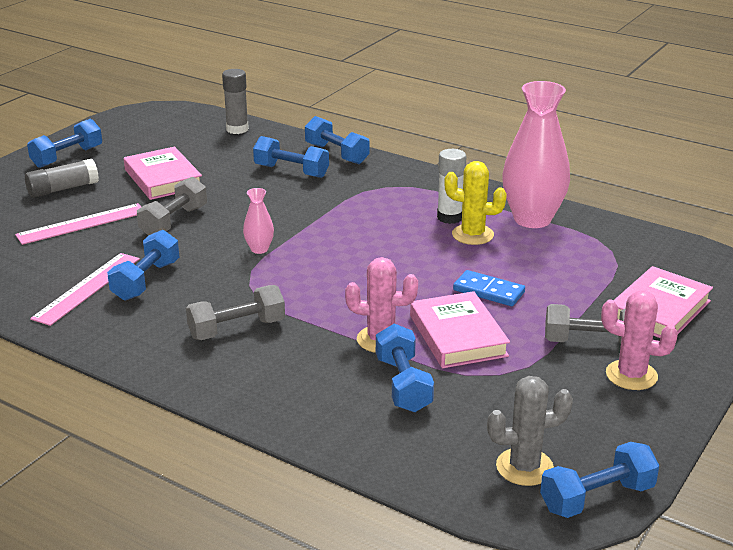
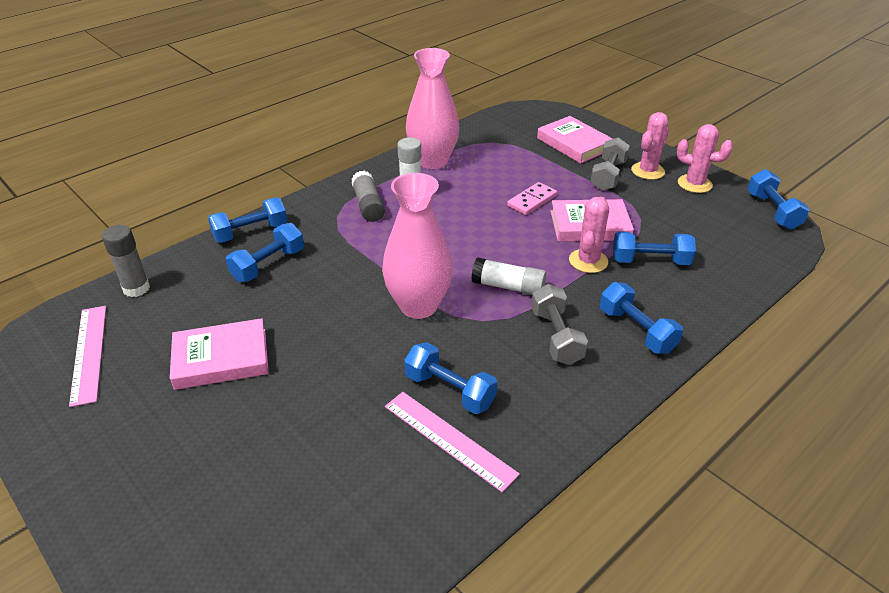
camera: 75 degrees left, 10 degrees up
(63, 189) = (188, 453): grey glue stick -> grey glue stick (368, 205)
(67, 157) = (92, 445): blue dumbbell -> blue dumbbell (636, 330)
(81, 224) = (295, 438): pink ruler -> pink ruler (88, 353)
(174, 222) = (332, 359): grey dumbbell -> none
(259, 249) = (418, 306): pink vase -> pink vase, size x2.27
(309, 293) = (508, 287): none -> white glue stick
(472, 235) = (444, 191): yellow cactus -> none
(488, 291) = (532, 201): blue domino -> pink domino
(524, 467) = (745, 230): grey cactus -> none
(626, 419) = (694, 184): none -> pink cactus

